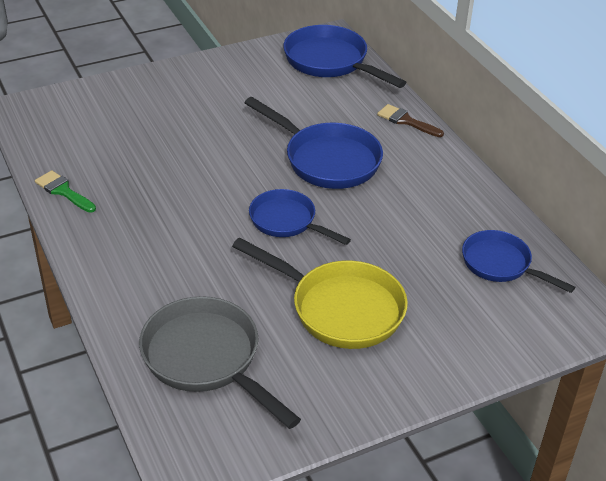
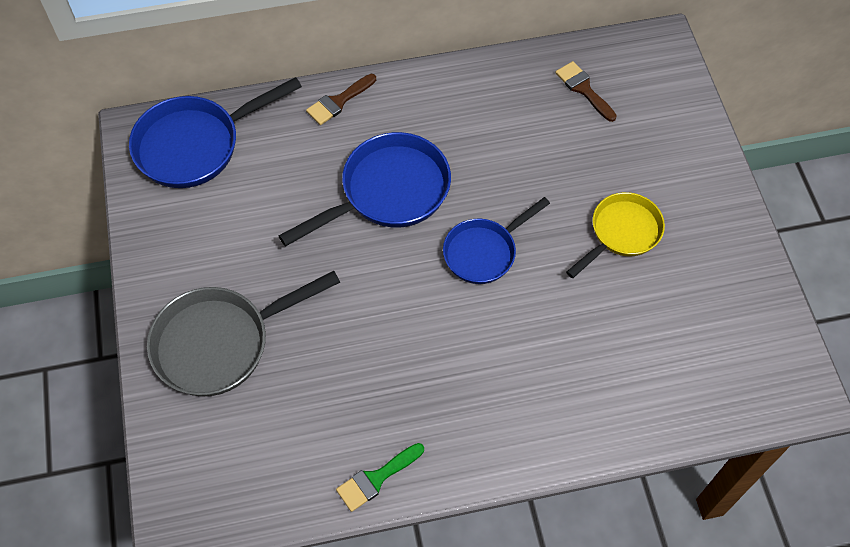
camera: 75 degrees left, 20 degrees up
(207, 359) = (673, 361): grey pan -> grey pan (220, 343)
(340, 308) = (621, 233): yellow pan -> yellow pan, size x0.65
(500, 264) = (583, 89): blue pan -> brown brush

